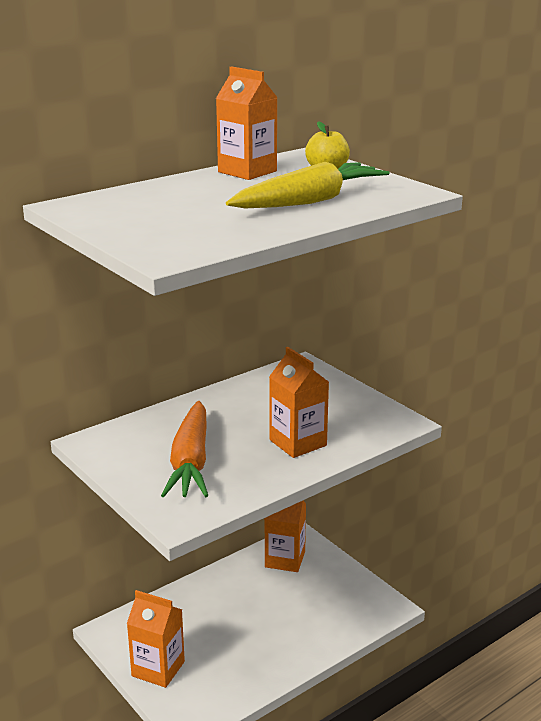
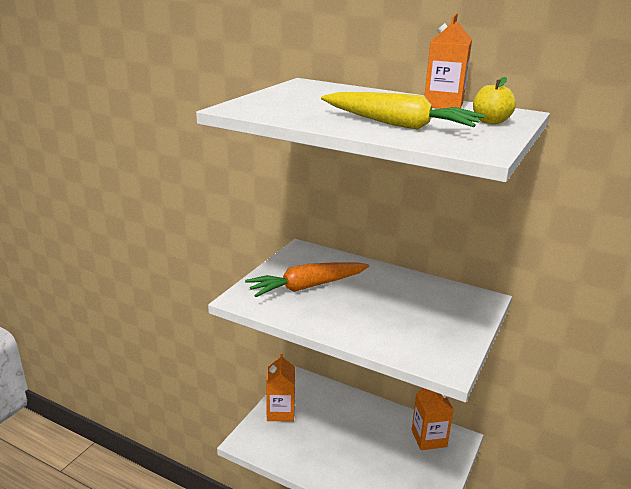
camera: 65 degrees right, 0 degrees up
(298, 443) = (368, 322): orange carton -> none

